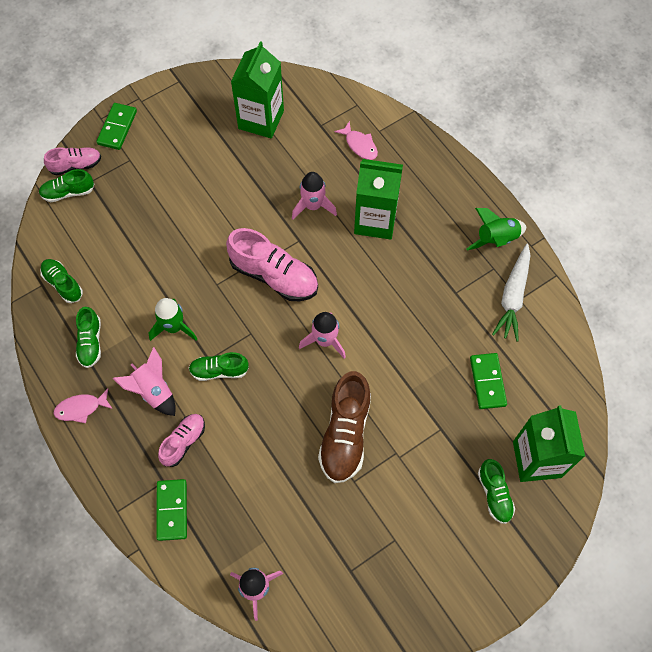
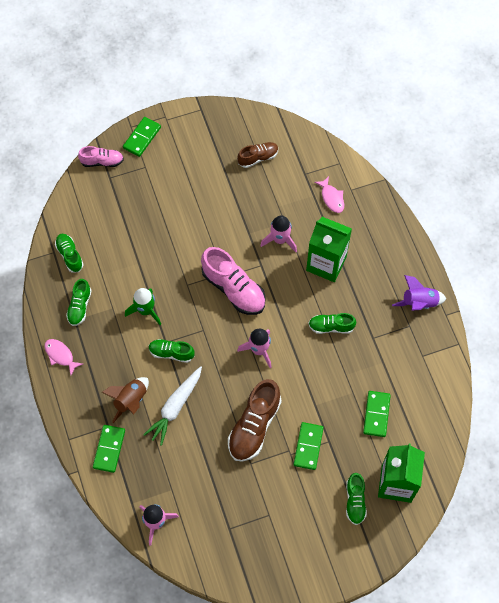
camera: 15 degrees right, 0 degrees up
(68, 192) = (91, 182): green shoe -> green shoe (331, 326)
(81, 408) = (60, 355): pink fish -> pink fish turned 45 degrees clockwise
(153, 391) = (118, 356): pink rocket -> none
(183, 442) = (130, 400): pink shoe -> brown rocket
(261, 119) = (258, 158): green carton -> brown shoe
(418, 442) = (308, 446): none -> green domino
(496, 239) = (419, 303): green rocket -> purple rocket
(513, 296) = (418, 352): white carrot -> white carrot (175, 407)

